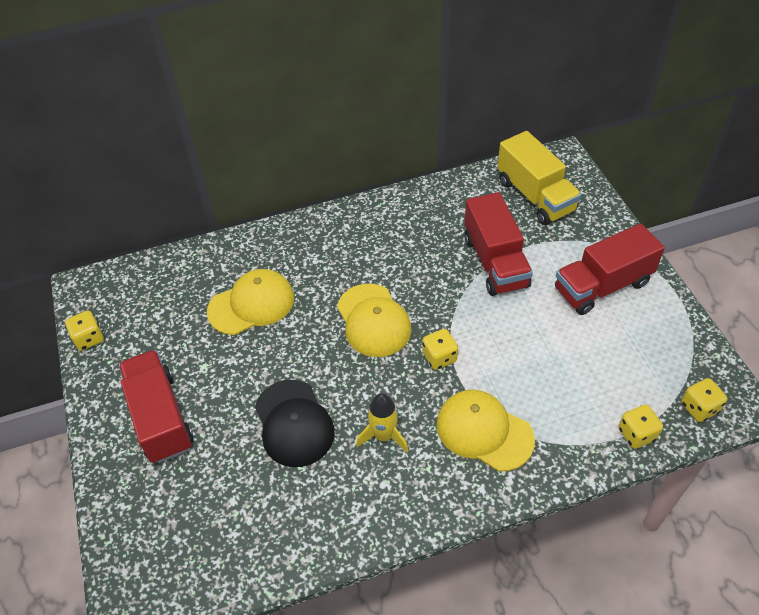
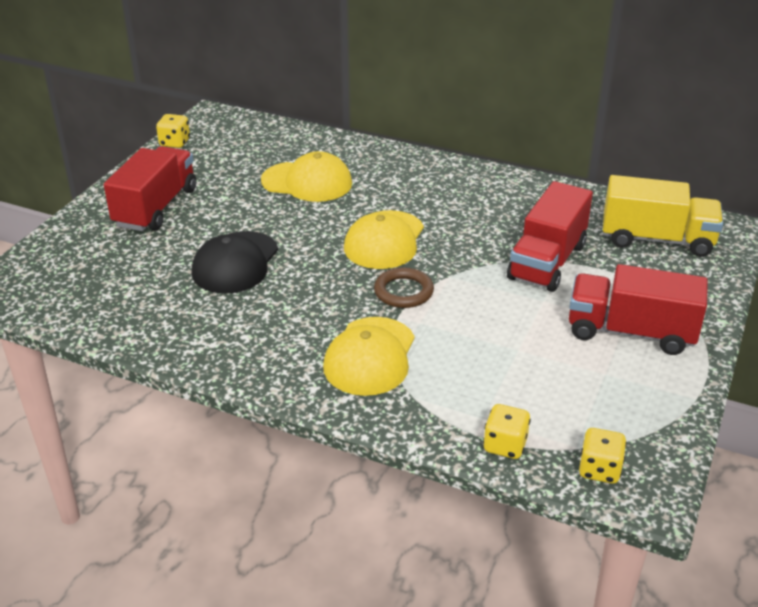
camera: 40 degrees right, 15 degrees down
(384, 435) = (288, 309): yellow rocket -> none
(439, 357) = (403, 291): yellow dice -> brown ring
(484, 431) = (370, 356): yellow cap -> yellow cap turned 150 degrees counterclockwise
(535, 196) = (657, 239): yellow truck -> yellow truck turned 90 degrees counterclockwise

